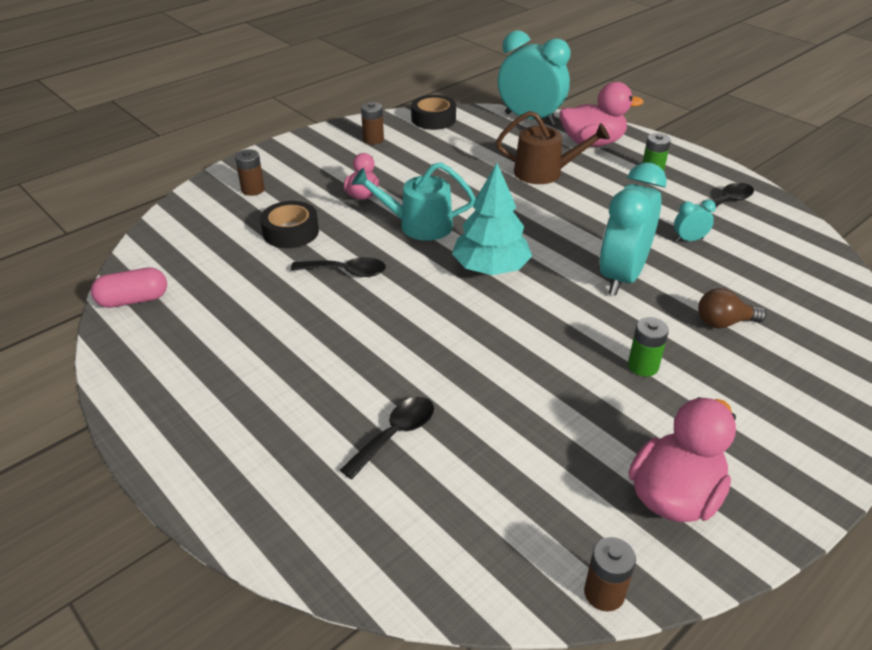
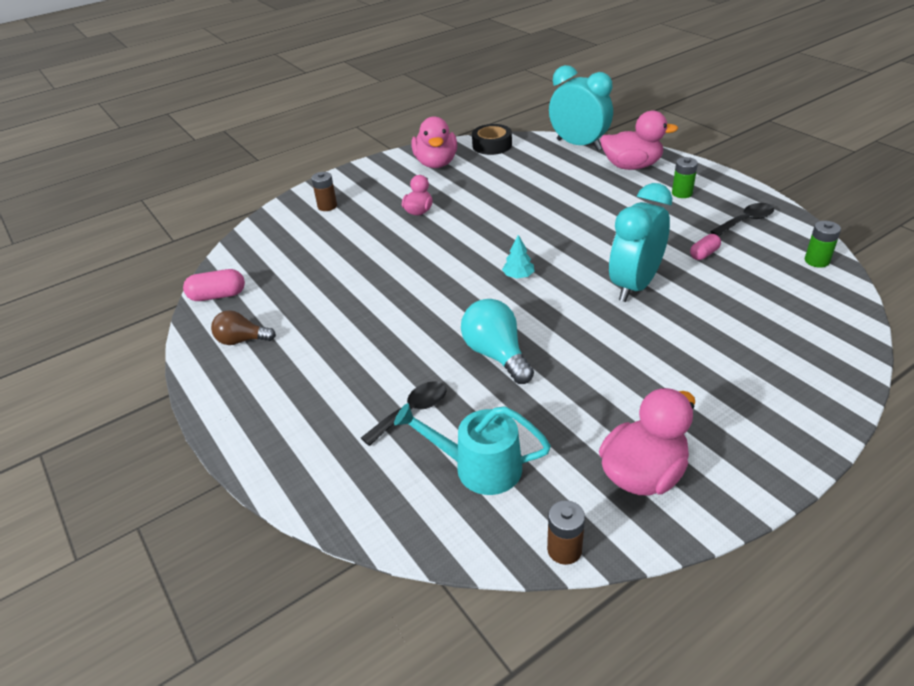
camera: 10 degrees right, 0 degrees up
(291, 232) = (353, 242): black tape -> none
(346, 272) = (393, 276): black spoon -> none
(373, 139) = (436, 163): brown battery -> pink duck
(418, 225) = (462, 238): turquoise watering can -> turquoise watering can (479, 467)
(482, 361) = (496, 354): none -> turquoise light bulb
(490, 268) = (518, 276): turquoise tree -> turquoise tree, size x0.47
(544, 172) = (582, 193): brown watering can -> none
(643, 366) = (638, 363): green battery -> green battery (817, 261)
(689, 240) = (704, 254): turquoise clock -> pink capsule
(723, 323) = (720, 328): brown light bulb -> brown light bulb (242, 340)

